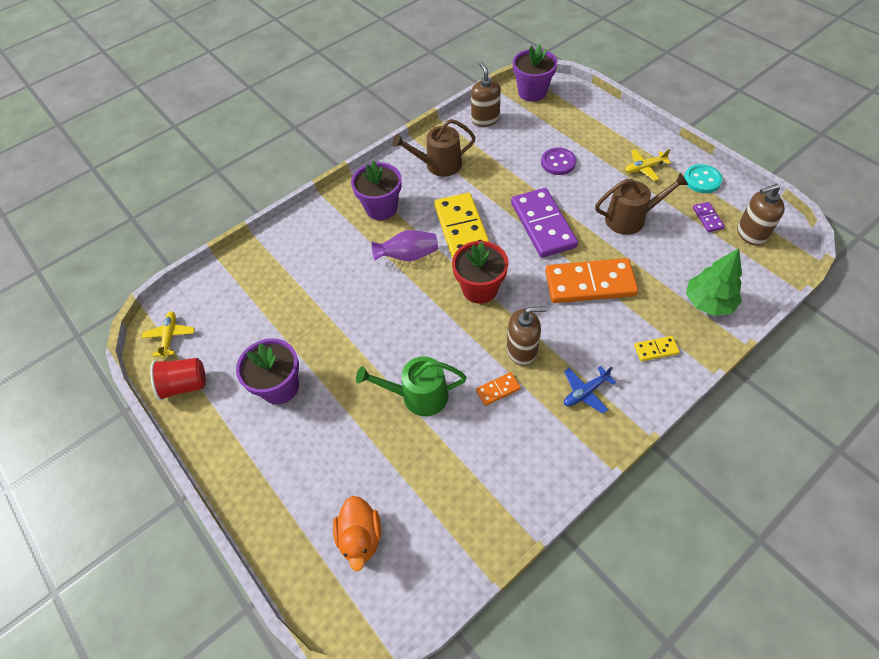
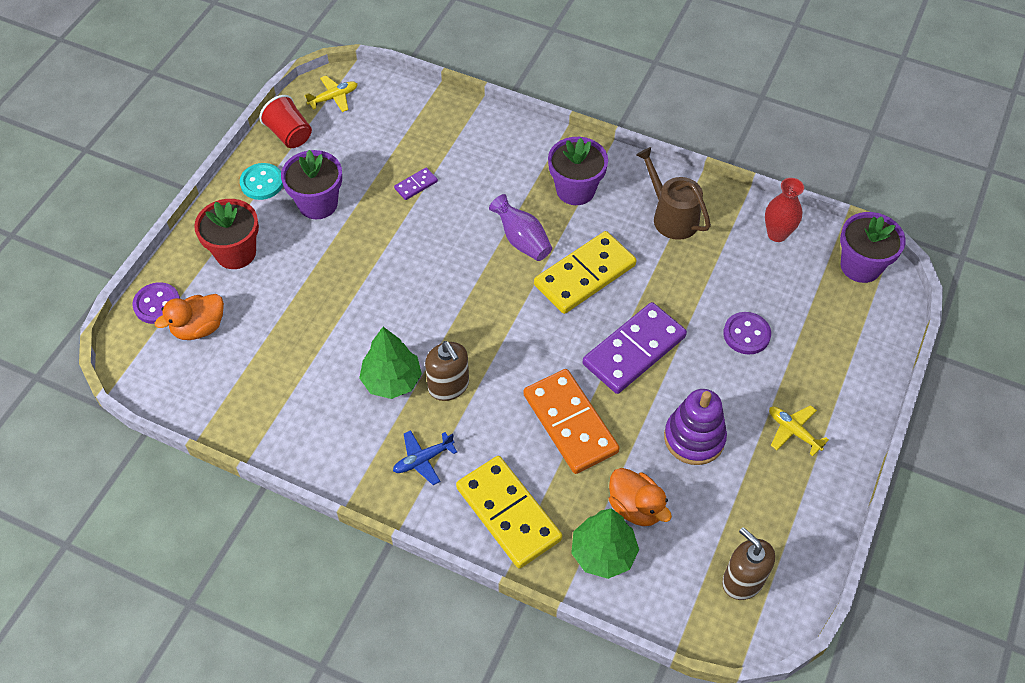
camera: 60 degrees right, 0 degrees up
(310, 571) = (157, 304): none -> purple button
(418, 396) = (355, 316): green watering can -> none
(480, 289) = (510, 321): red flower pot -> red flower pot (235, 253)
(485, 119) = (777, 234): brown soap dispenser -> red vase
(498, 389) = (392, 380): orange domino -> green tree
(585, 392) = (423, 460): blue plane -> blue plane turned 60 degrees counterclockwise
(630, 218) = (694, 438): brown watering can -> purple stacking toy
(656, 349) = (508, 513): yellow domino -> yellow domino, size x2.28
(675, 270) = (635, 507): none -> orange duck
(702, 180) = (809, 503): turquoise button -> turquoise button (262, 183)
(707, 218) = (742, 524): purple domino -> purple domino (416, 185)

